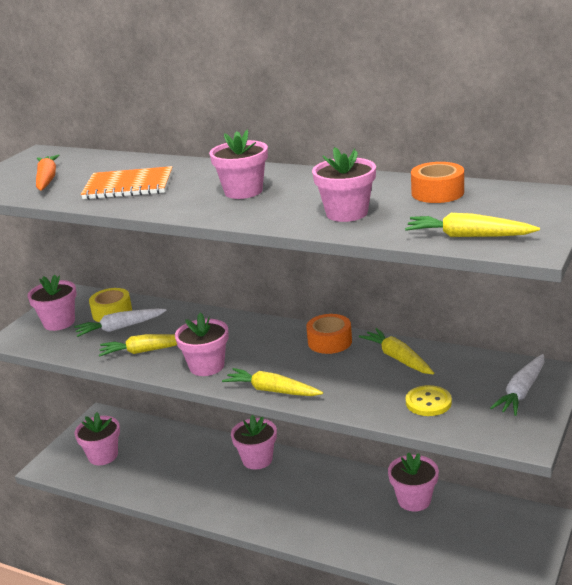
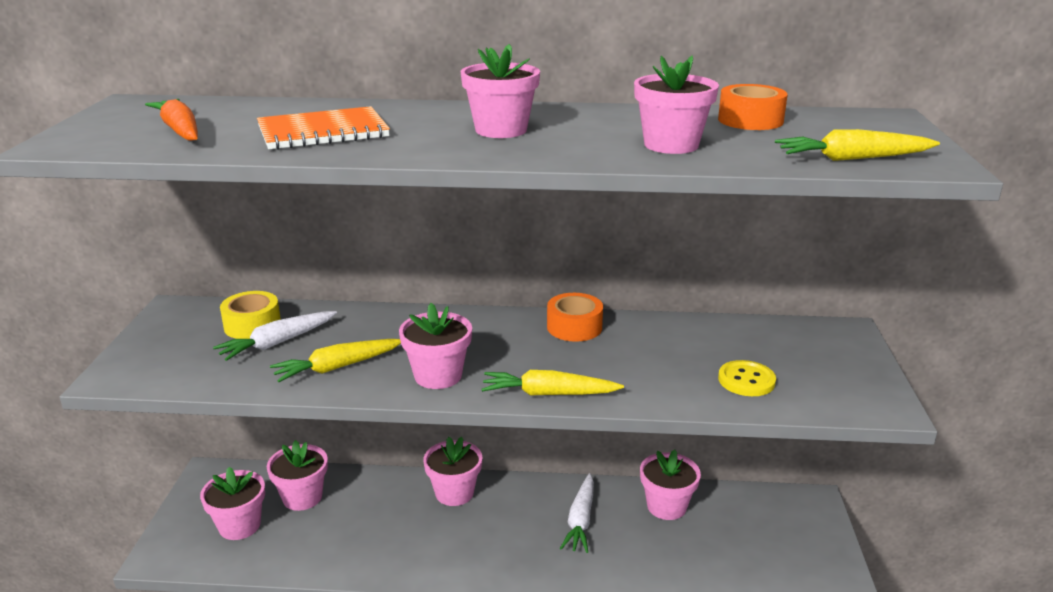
camera: 25 degrees left, 0 degrees up
(59, 322) = (178, 346): pink flower pot -> pink flower pot (302, 497)
(398, 358) = (669, 336): yellow carrot -> none
(521, 392) = (834, 354): white carrot -> white carrot (580, 520)

